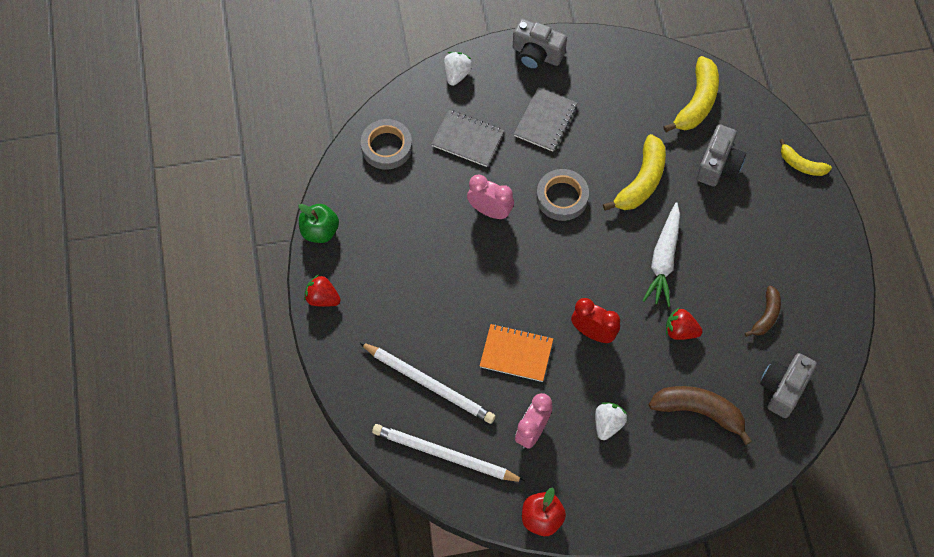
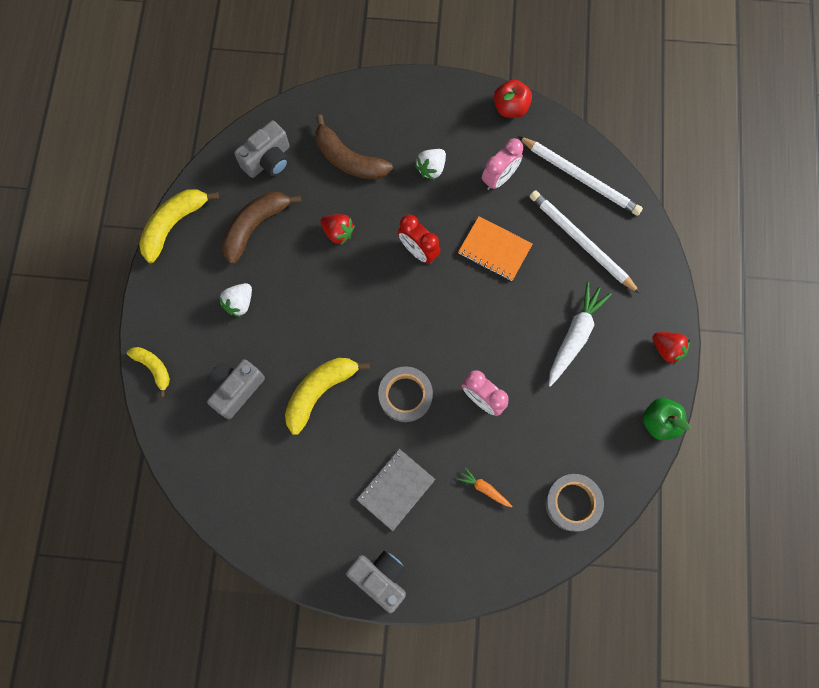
camera: 165 degrees left, 10 degrees up
(457, 74) = (476, 576): white strawberry -> white strawberry (239, 303)
(467, 139) = (484, 489): grey notebook -> orange carrot
(663, 260) = (328, 304): white carrot -> white carrot (575, 335)
(697, 102) = (228, 469): yellow banana -> yellow banana (174, 225)
(766, 315) = (255, 227): brown banana -> brown banana, size x1.67

